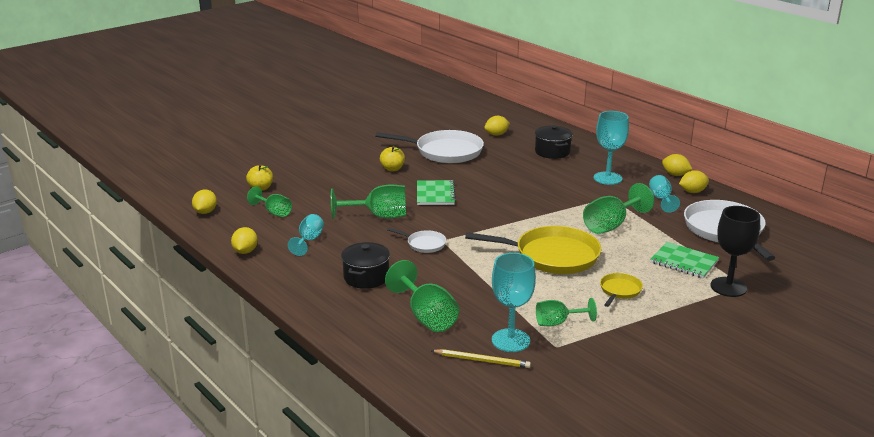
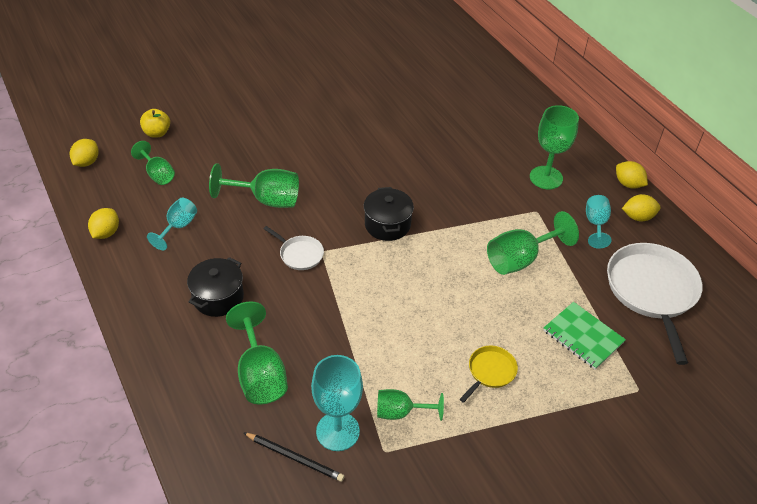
camera: 10 degrees right, 20 degrees up
(392, 169) = (308, 123): yellow apple -> none
(435, 194) = (341, 173): green notebook -> none
(445, 151) = (377, 103): white pan -> none
(482, 360) = (295, 458): yellow pencil -> black pencil
(496, 134) = (445, 83): yellow lemon -> none
(552, 152) = (498, 122): black pot -> black pot (387, 224)
(552, 256) = (435, 299): yellow pan -> none
(607, 178) = (546, 178): turquoise goblet -> green goblet
(728, 287) = (619, 389): black goblet -> none

